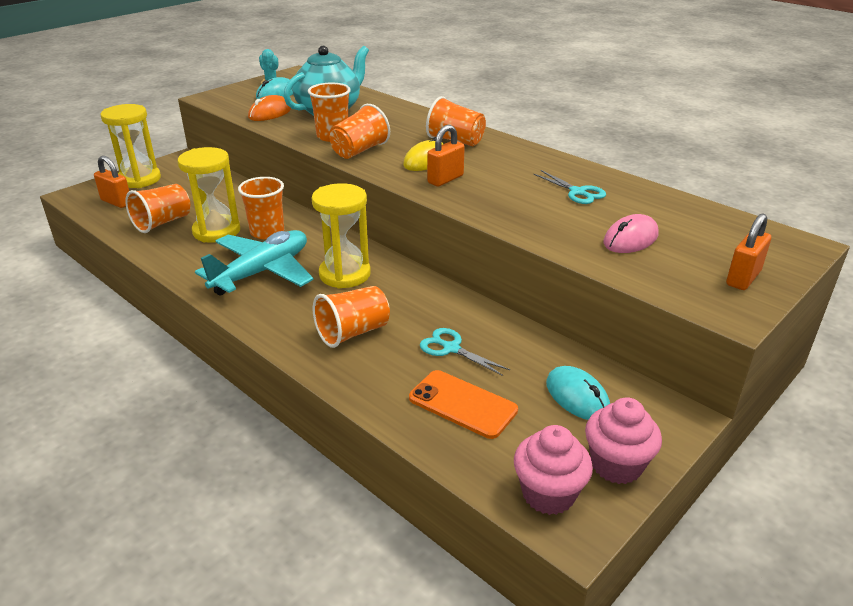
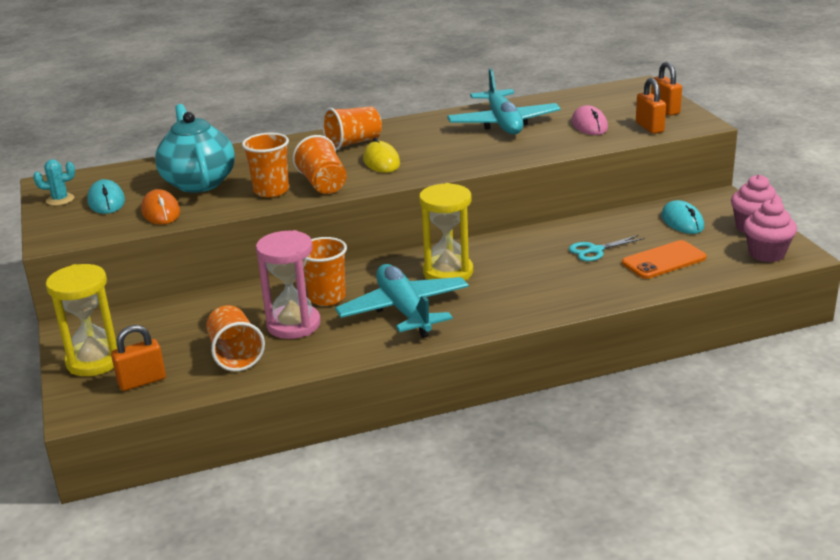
camera: 60 degrees left, 5 degrees down
(216, 231) = (293, 325): yellow hourglass -> pink hourglass
(353, 332) = (542, 284): orange cup -> none
(445, 179) = (427, 161): orange padlock -> orange padlock (649, 127)
(577, 192) = (503, 123): turquoise scissors -> turquoise plane
(577, 397) = (682, 222): turquoise mouse -> turquoise mouse turned 75 degrees clockwise

